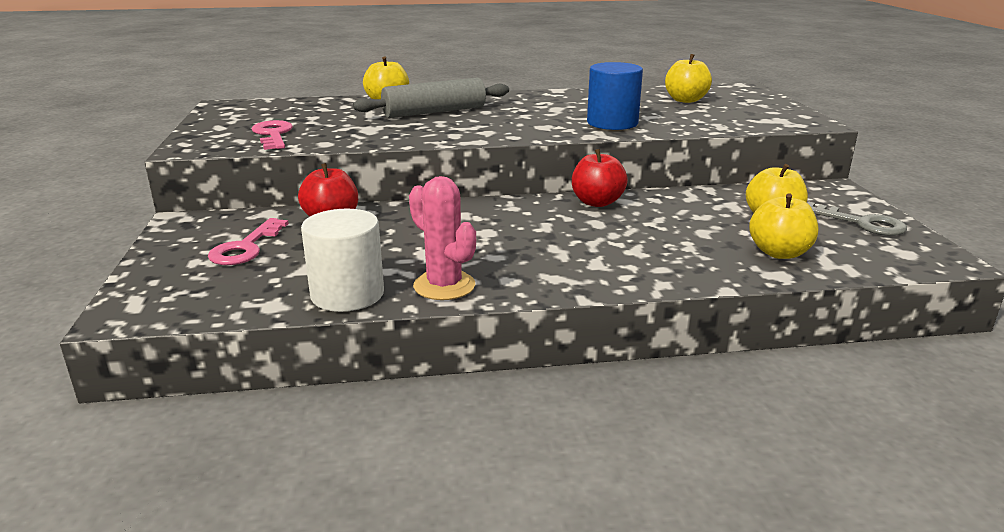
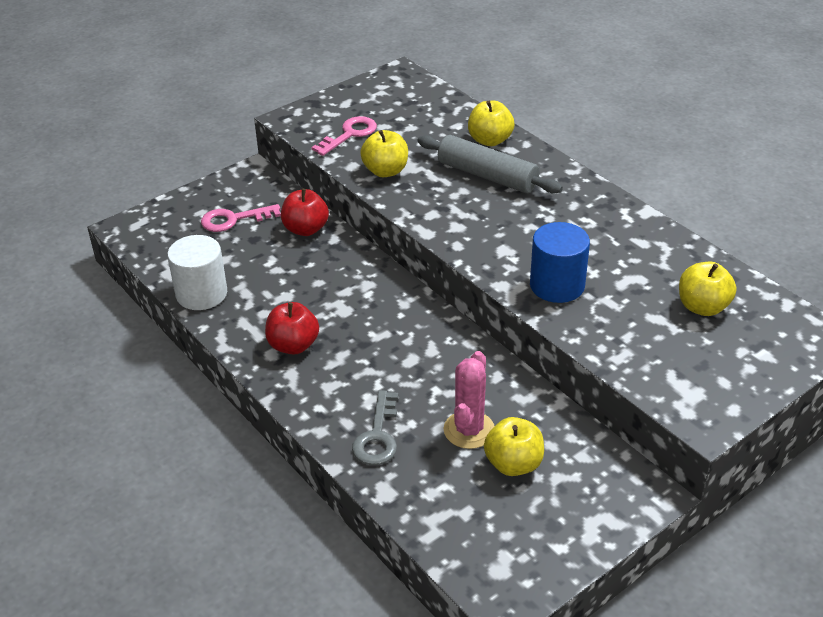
camera: 60 degrees right, 15 degrees up
(444, 286) = (241, 328): pink cactus -> pink cactus (469, 430)
(597, 202) = (456, 345): red apple -> red apple (293, 345)
(779, 253) = (432, 484): yellow apple -> yellow apple (385, 171)
(861, 223) = (555, 528): grey key -> grey key (378, 436)

